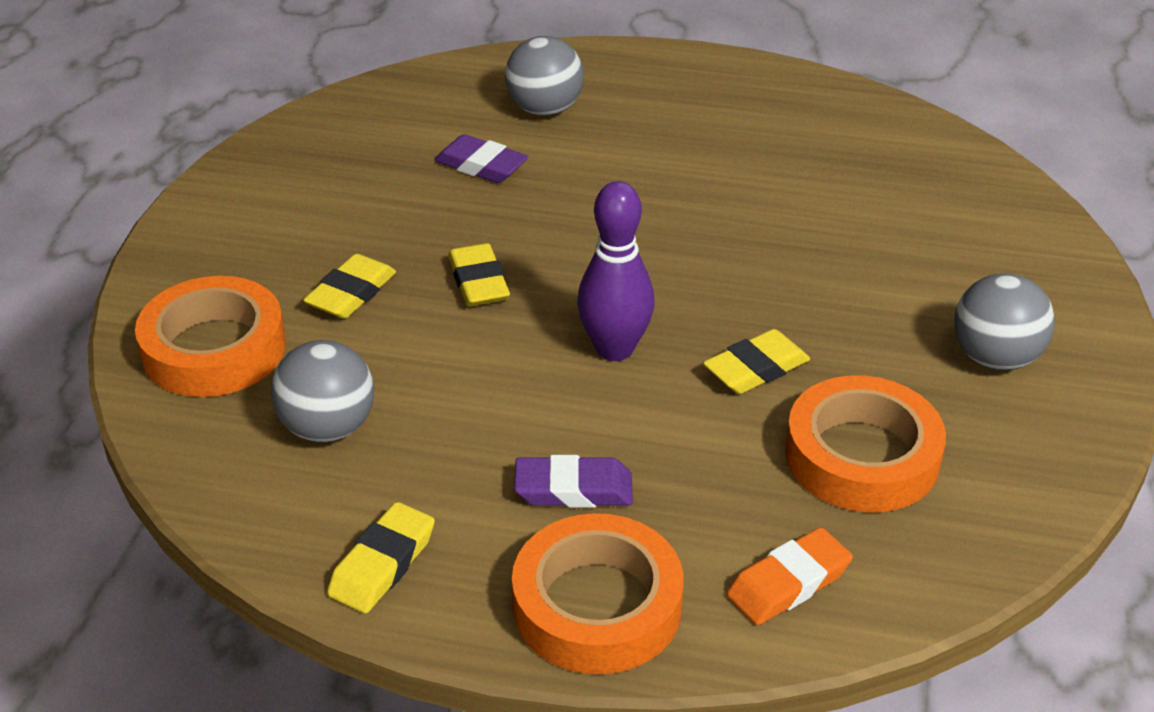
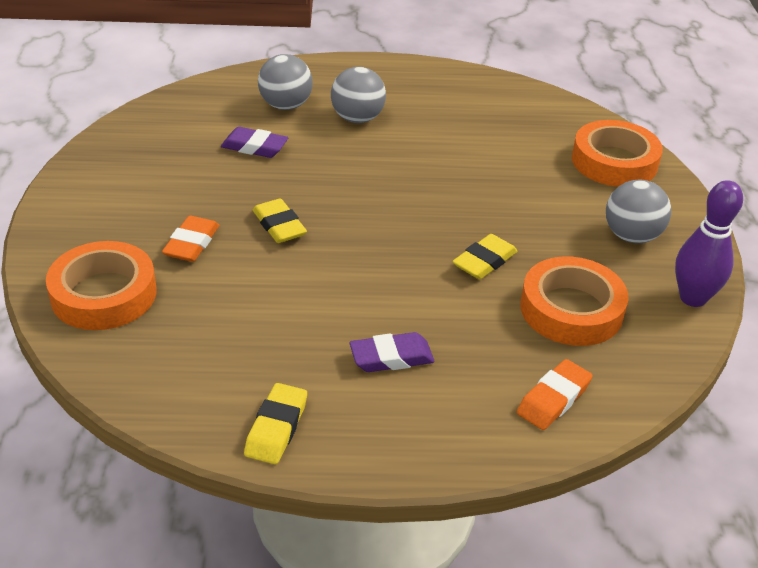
camera: 15 degrees left, 0 degrees up
(328, 427) = (206, 339): grey ball -> grey ball (357, 118)
(351, 293) = (191, 243): yellow eraser -> orange eraser
(597, 605) = (434, 433): orange tape -> orange tape (614, 162)
(614, 349) = (387, 260): purple bowling pin -> purple bowling pin (693, 298)

